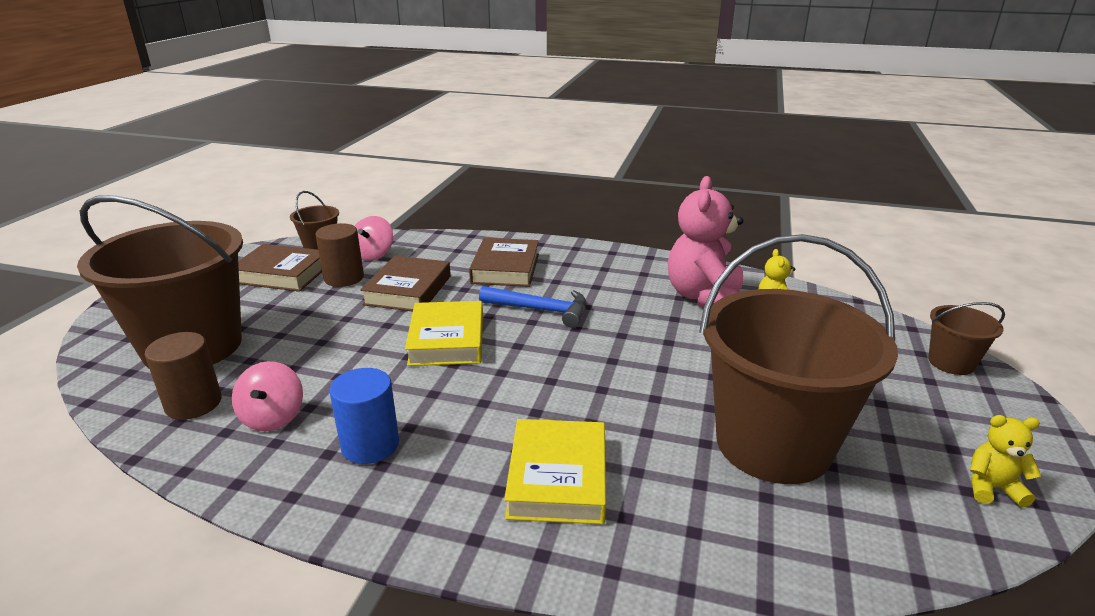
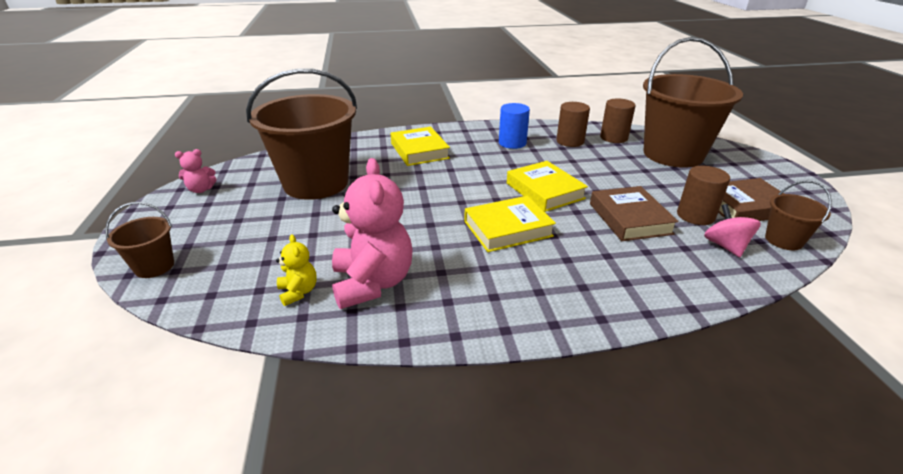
camera: 155 degrees right, 5 degrees up
(273, 417) = (570, 141): pink spinning top -> brown cylinder
(505, 268) = (588, 265): brown book -> none
(541, 310) = (508, 229): blue hammer -> yellow book
(992, 488) = (201, 190): yellow teddy bear -> pink teddy bear

